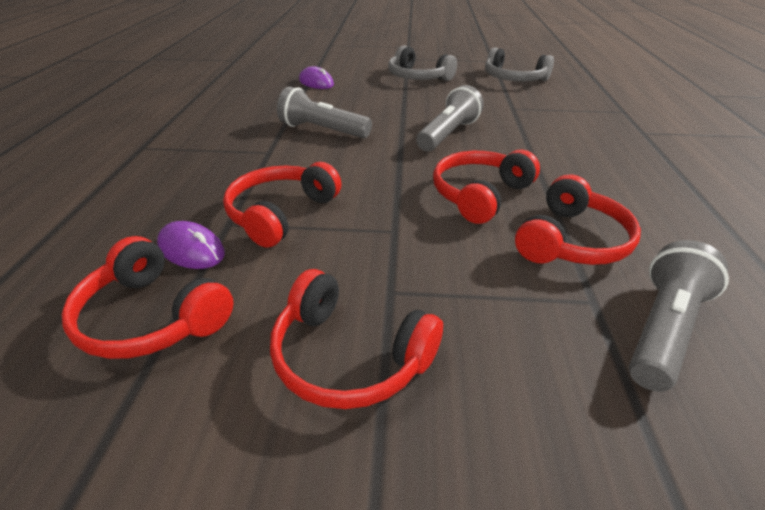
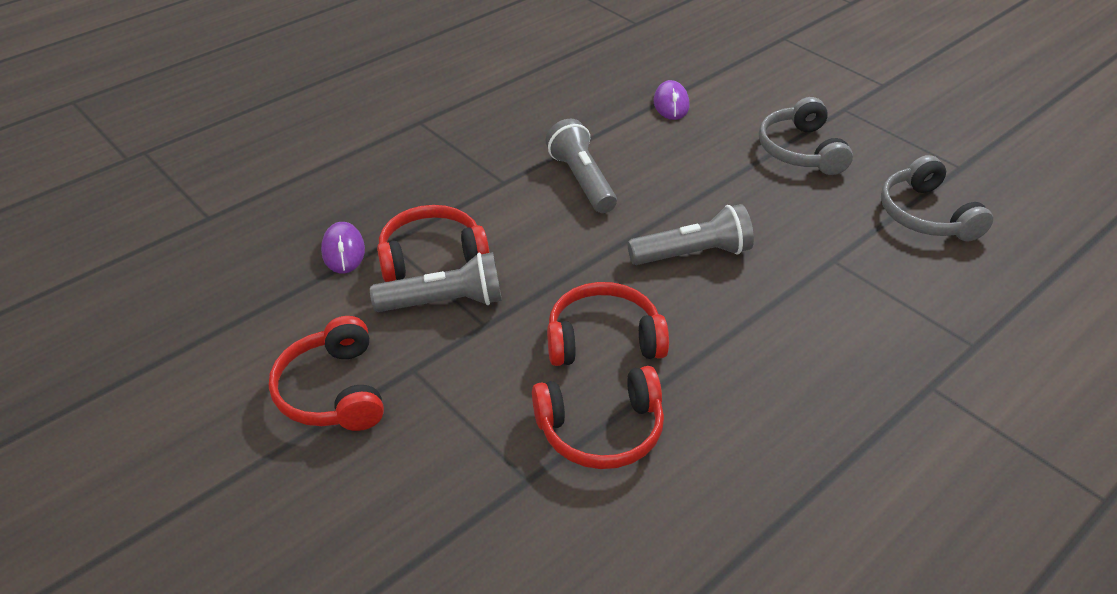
camera: 45 degrees right, 5 degrees up
(151, 317) = (272, 288): red headphones -> none
(663, 329) = (536, 533): grey flashlight -> grey flashlight (444, 302)

